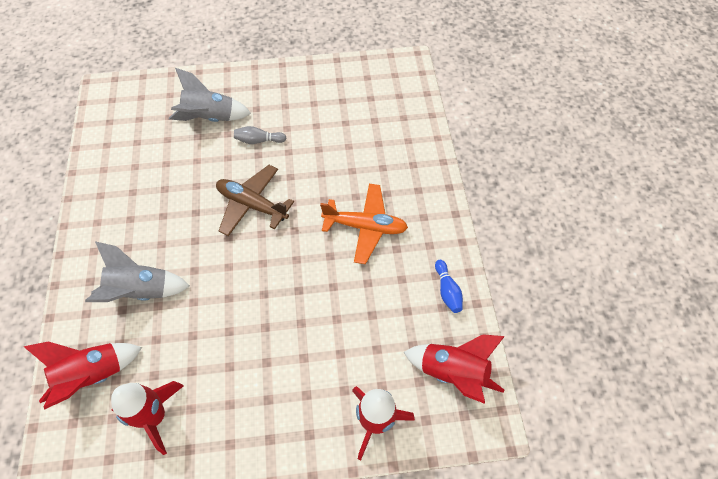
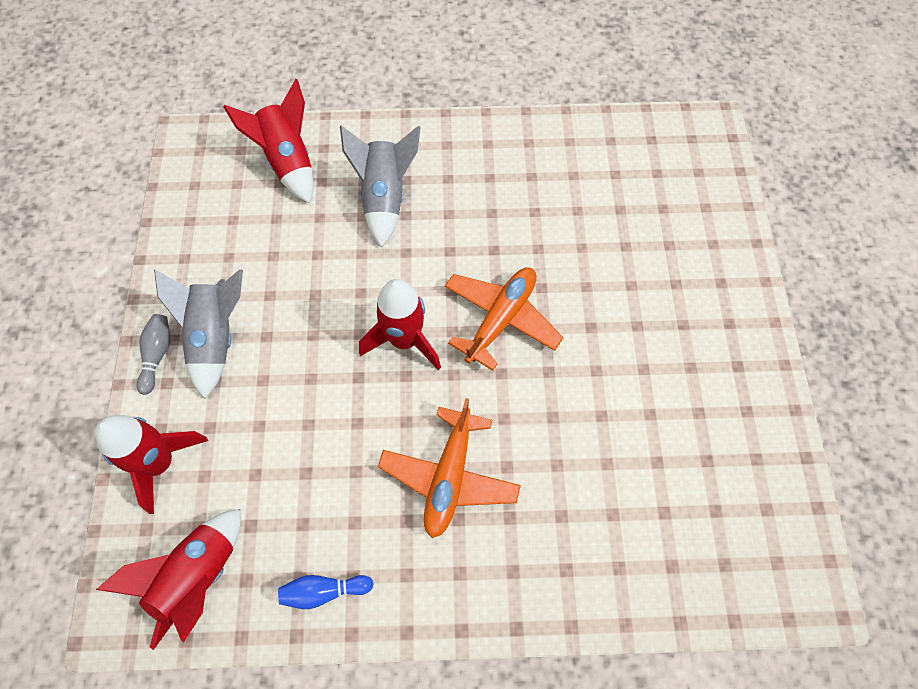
camera: 95 degrees right, 5 degrees up
(155, 416) = (228, 223): red rocket -> red rocket (404, 340)
(210, 118) = (661, 261): grey rocket -> grey rocket (216, 338)
(252, 205) = (501, 319): brown plane -> orange plane
(259, 140) = (618, 328): grey bowling pin -> grey bowling pin (157, 355)

